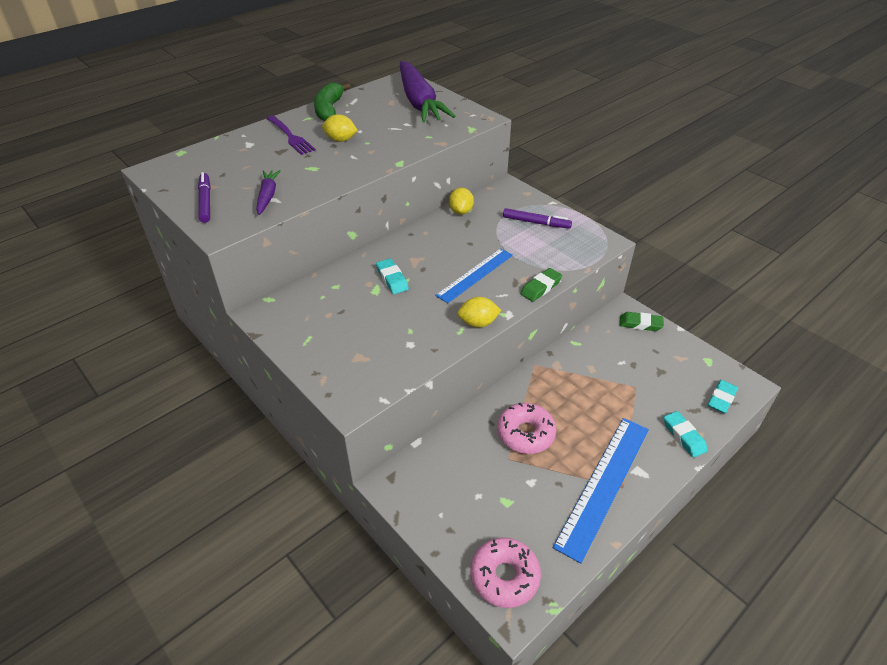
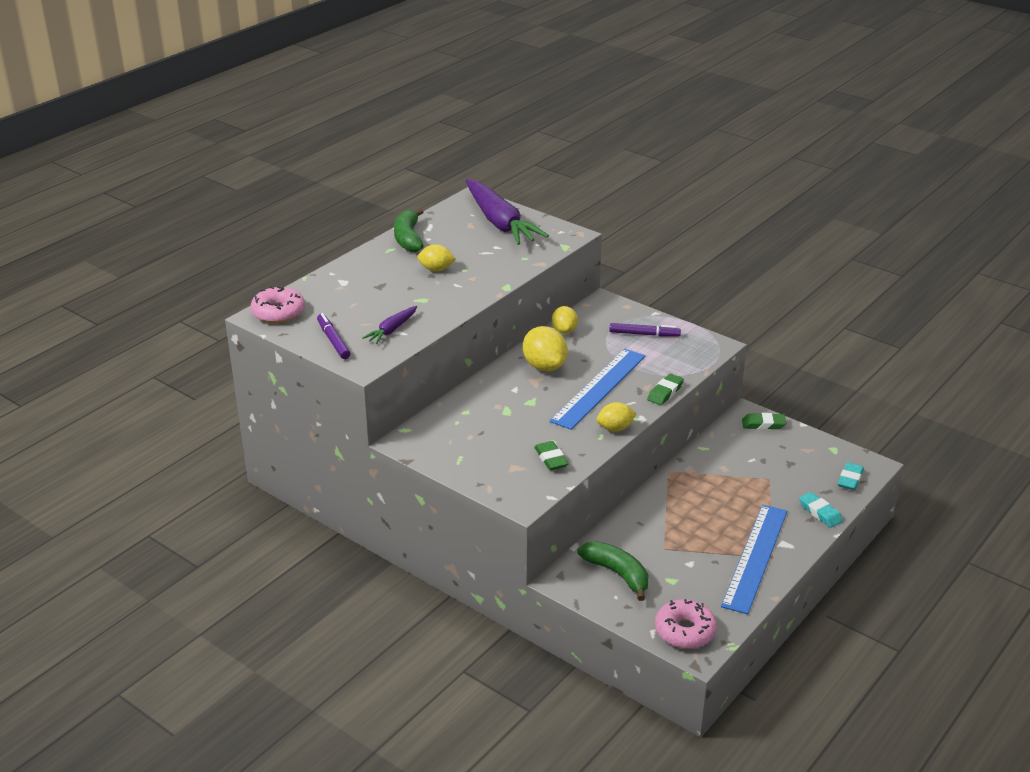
camera: 10 degrees left, 10 degrees down
(268, 196) = (392, 330): purple carrot -> purple carrot turned 135 degrees counterclockwise
(290, 136) = (382, 270): purple fork -> none
(392, 279) = (519, 400): turquoise eraser -> none
(400, 351) = (551, 459): none -> green eraser
(429, 246) = (544, 366): none -> yellow lemon
(450, 484) = (617, 574): none -> green banana
(475, 275) = (598, 388): blue ruler -> blue ruler, size x1.51
(525, 434) = (674, 528): pink donut -> pink donut (278, 312)

